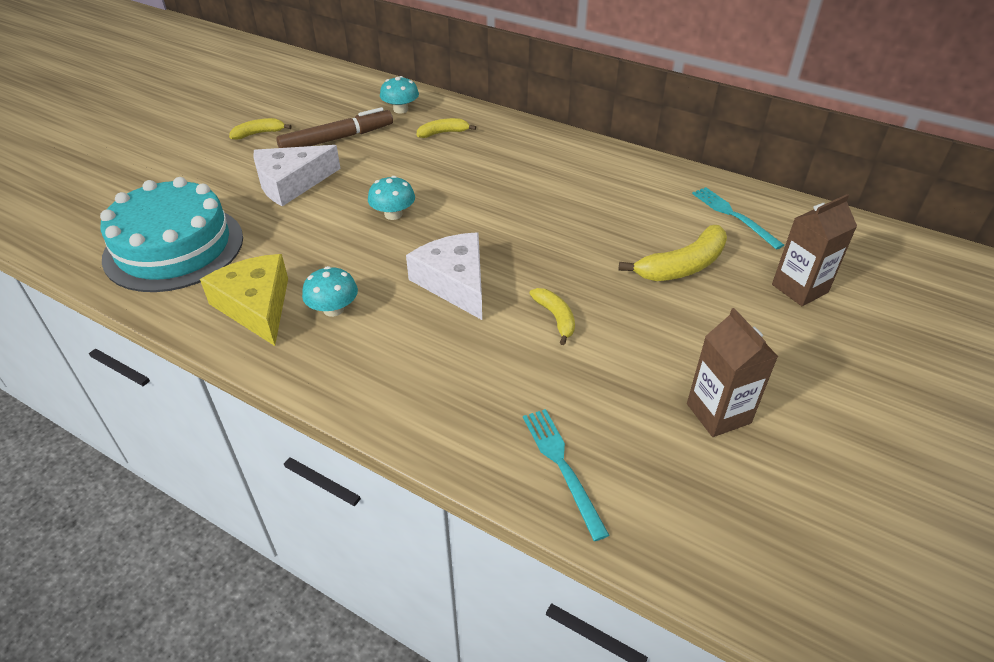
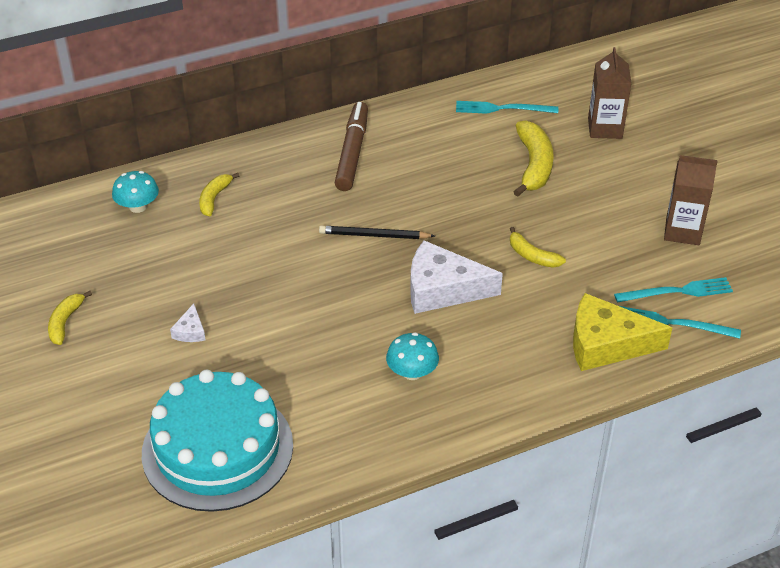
camera: 55 degrees left, 0 degrees up
(256, 306) = (364, 419): yellow cheese -> yellow cheese (606, 344)
(291, 183) = (190, 331): white cheese -> white cheese, size x0.44
(336, 139) = (143, 271): brown marker -> brown marker (352, 153)
(393, 214) = (313, 285): turquoise mushroom -> none
(483, 218) = (374, 235): none -> black pencil
(556, 318) = (532, 256): yellow banana -> yellow banana turned 150 degrees counterclockwise
(617, 449) = (677, 291): none -> turquoise fork

